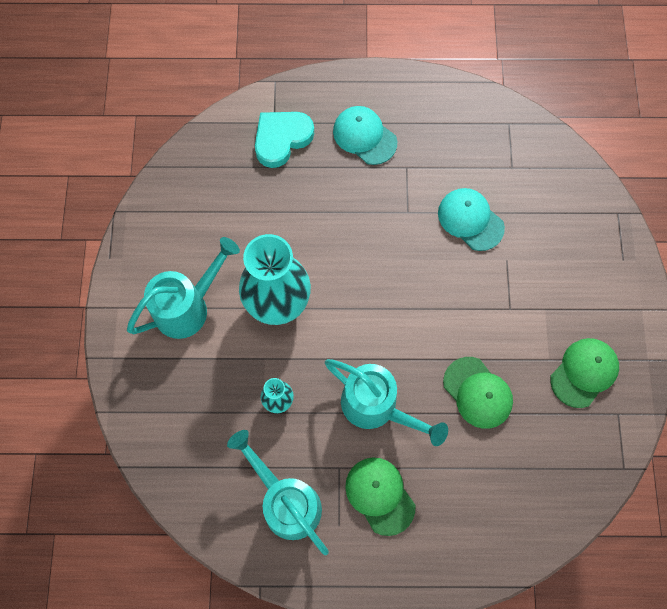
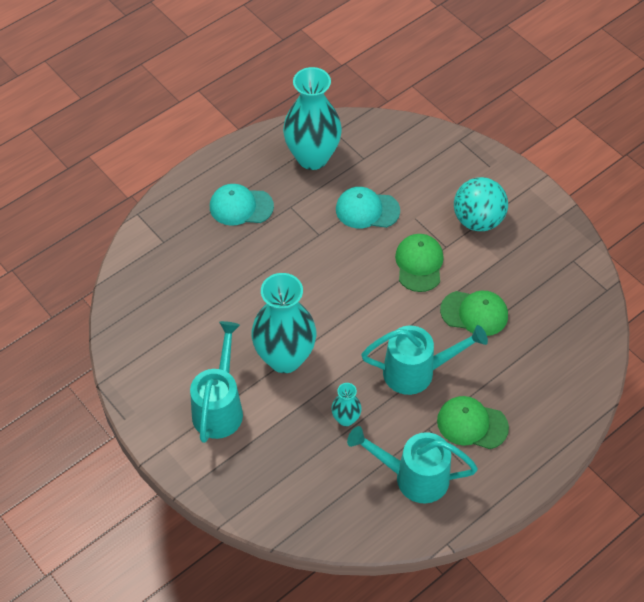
camera: 40 degrees left, 15 degrees down
(282, 139) = (181, 249): turquoise heart -> none
(467, 134) = (312, 157): none -> turquoise vase
(563, 305) = (478, 220): none -> turquoise ball
(584, 372) = (529, 251): green cap -> green cap (419, 264)

